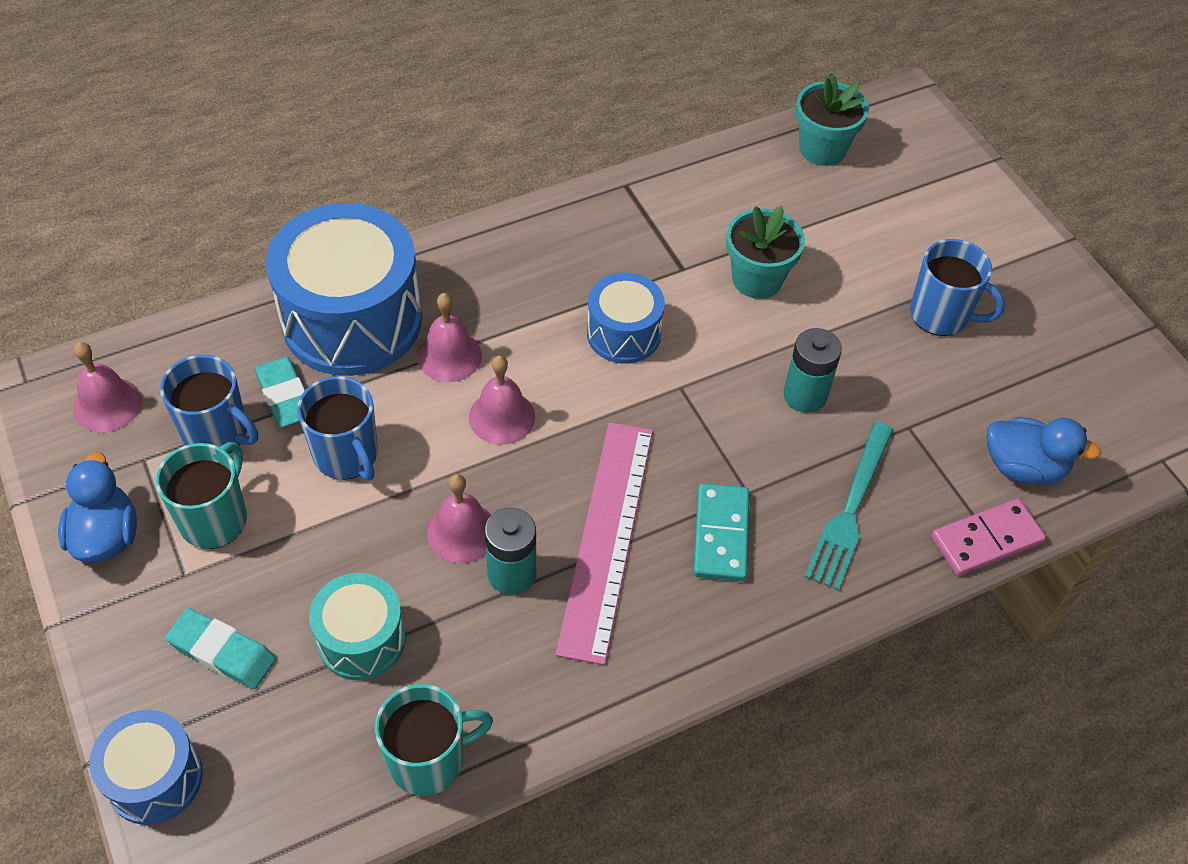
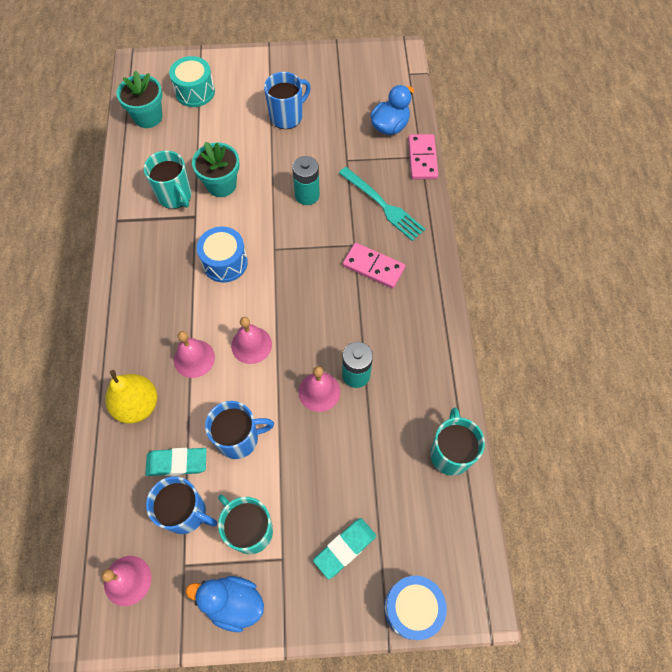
camera: 65 degrees left, 10 degrees up
(217, 433) = (186, 512): blue mug -> blue mug turned 60 degrees clockwise
(352, 320) = (137, 405): blue drum -> yellow pear
(361, 639) = (366, 467): turquoise drum -> turquoise drum (195, 92)
(607, 537) = (353, 320): pink ruler -> none
(704, 233) = (175, 196): none -> turquoise mug
(720, 534) = (373, 267): turquoise domino -> pink domino

